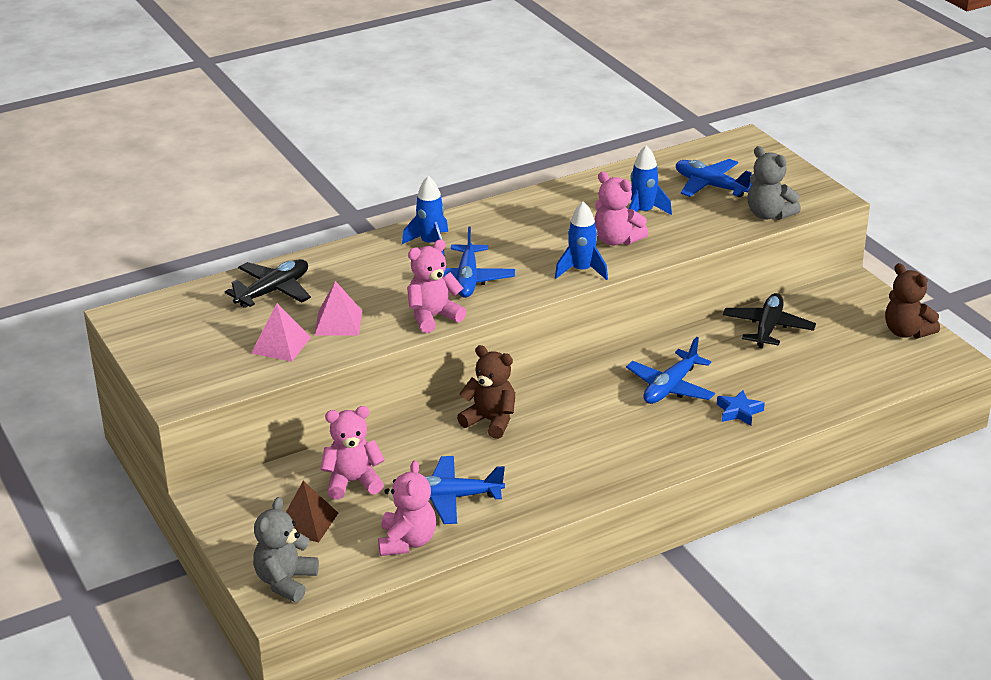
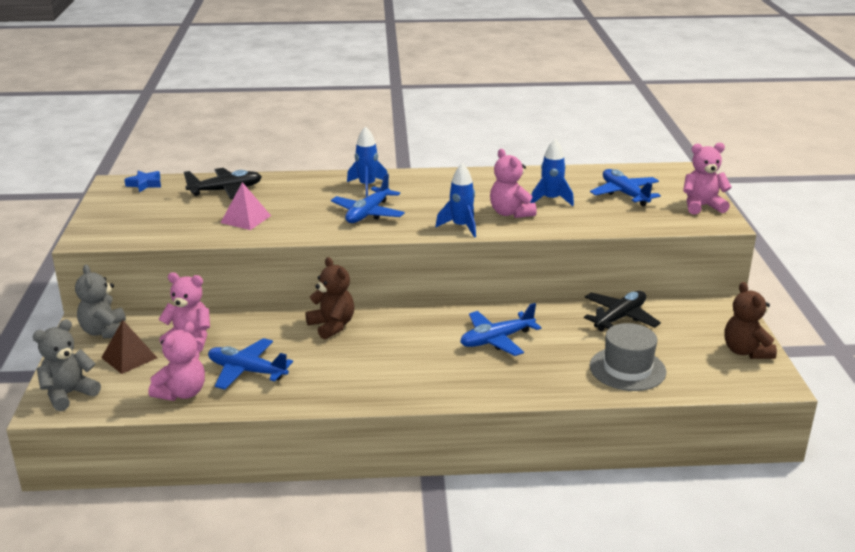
camera: 25 degrees right, 5 degrees down
(281, 345) = (190, 223): pink pyramid -> none
(433, 317) = (316, 231): pink teddy bear -> pink teddy bear (702, 206)
(739, 412) = (538, 373): blue star -> blue star (145, 184)
(769, 214) = (656, 222): grey teddy bear -> grey teddy bear (105, 332)
(816, 382) = (627, 369): none -> grey hat

